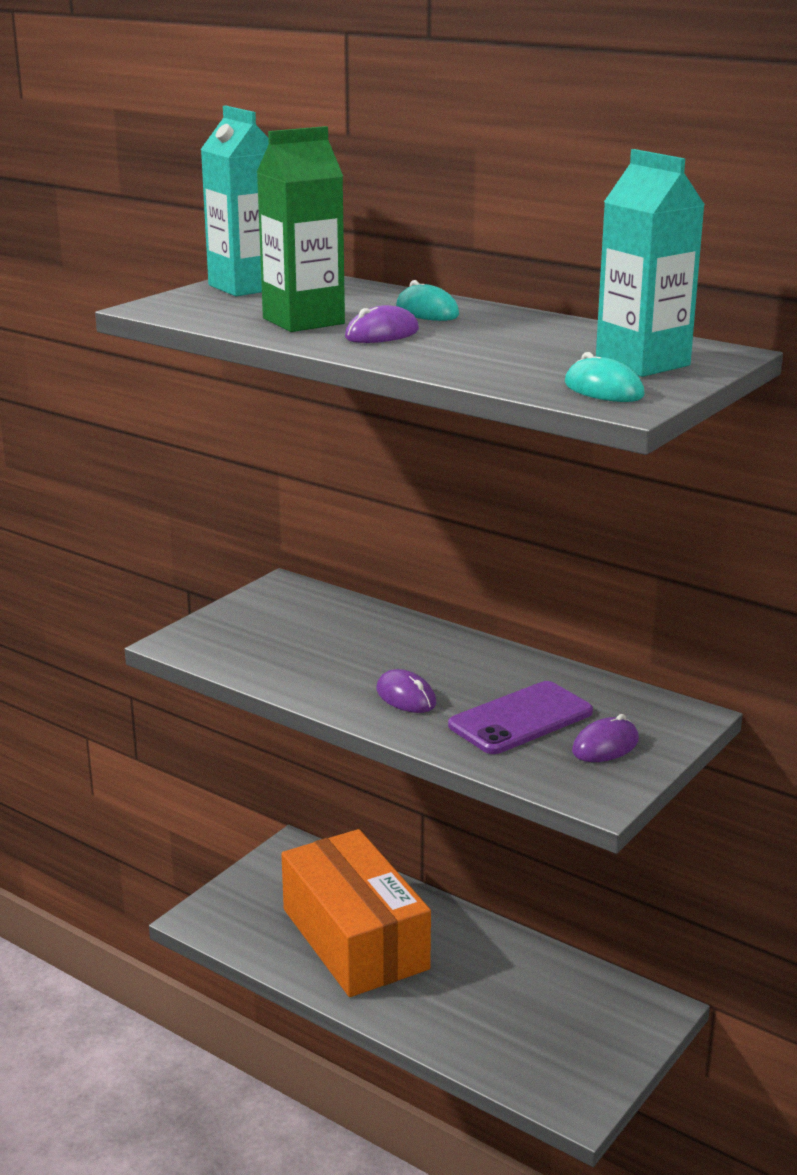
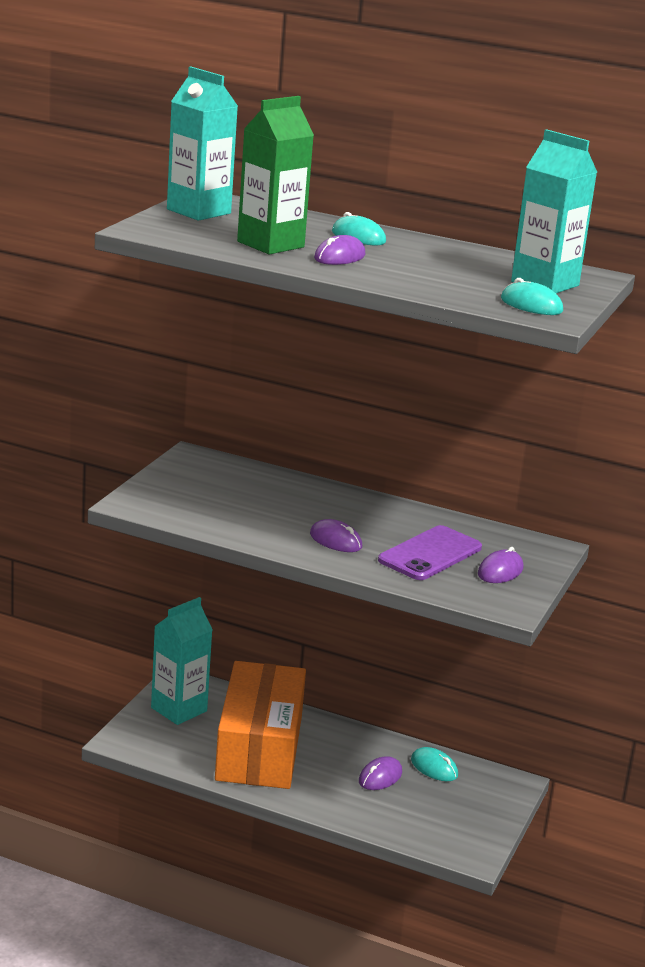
camera: 15 degrees left, 0 degrees up
(277, 883) = (179, 709): none -> turquoise carton
(354, 939) = (259, 748): orange box -> orange box turned 45 degrees clockwise
(490, 988) = (380, 777): none -> purple mouse
(562, 980) = (434, 768): none -> turquoise mouse

